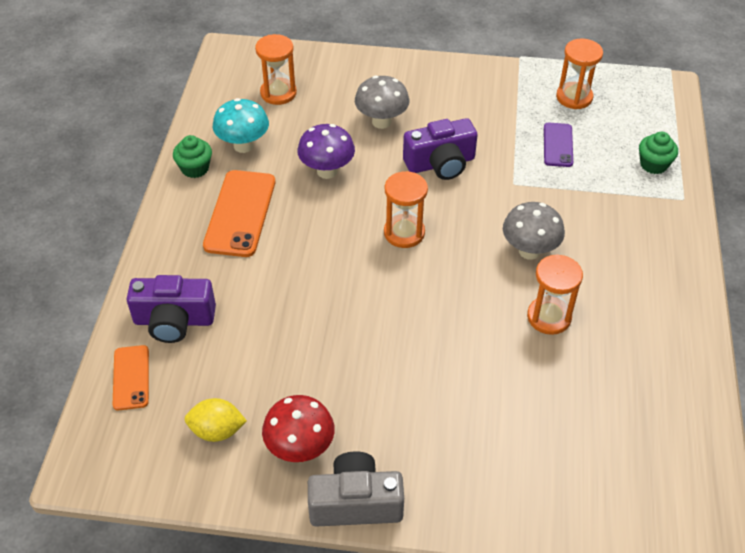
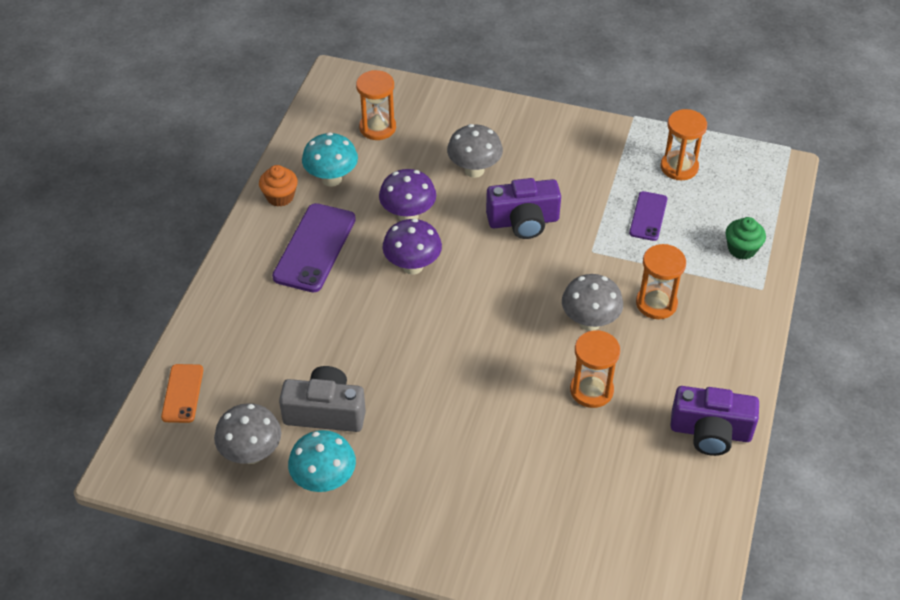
camera: 10 degrees right, 0 degrees up
(174, 320) = (232, 345): purple camera -> purple camera (710, 432)
(195, 168) = (280, 197): green cupcake -> orange cupcake
(217, 431) = (252, 454): yellow lemon -> grey mushroom
(240, 213) = (314, 248): orange phone -> purple phone
(300, 448) = (324, 481): red mushroom -> turquoise mushroom
(342, 219) = (412, 266): none -> purple mushroom
(355, 503) = (364, 538): grey camera -> grey camera (325, 412)
(404, 233) = (470, 288): orange hourglass -> orange hourglass (656, 303)

